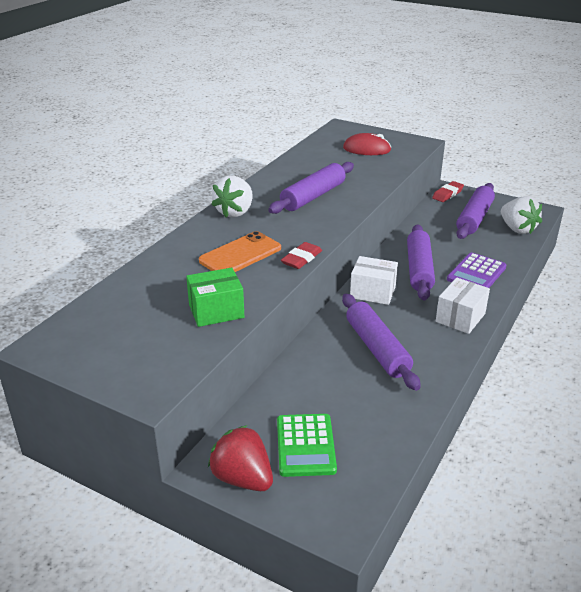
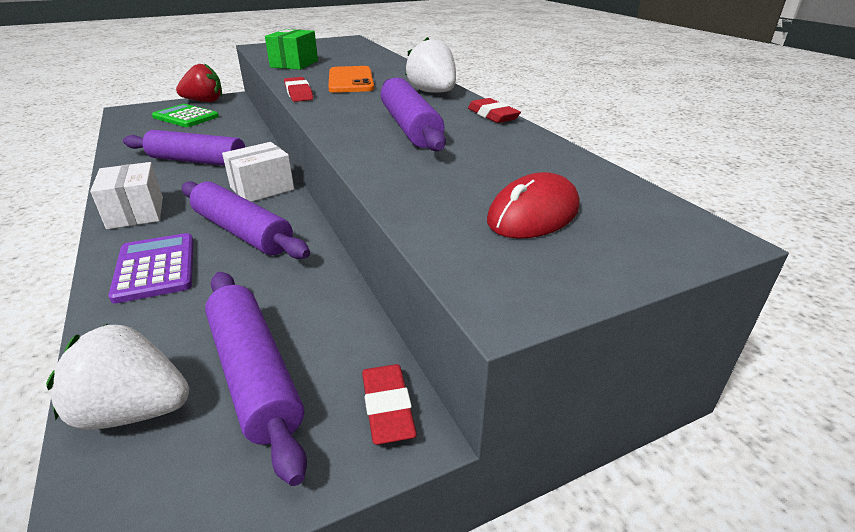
camera: 125 degrees right, 0 degrees up
(261, 182) = (492, 115): none -> red eraser

